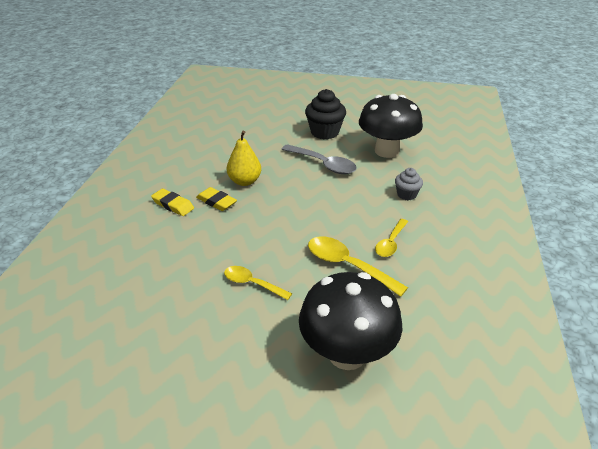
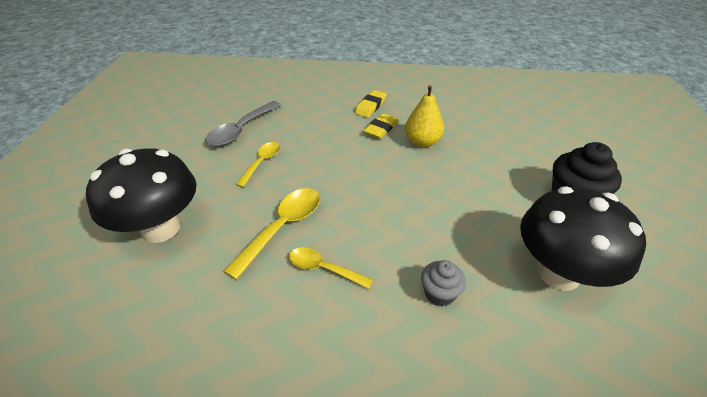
camera: 85 degrees right, 5 degrees up
(323, 164) = (484, 201): grey spoon -> grey spoon (241, 130)

